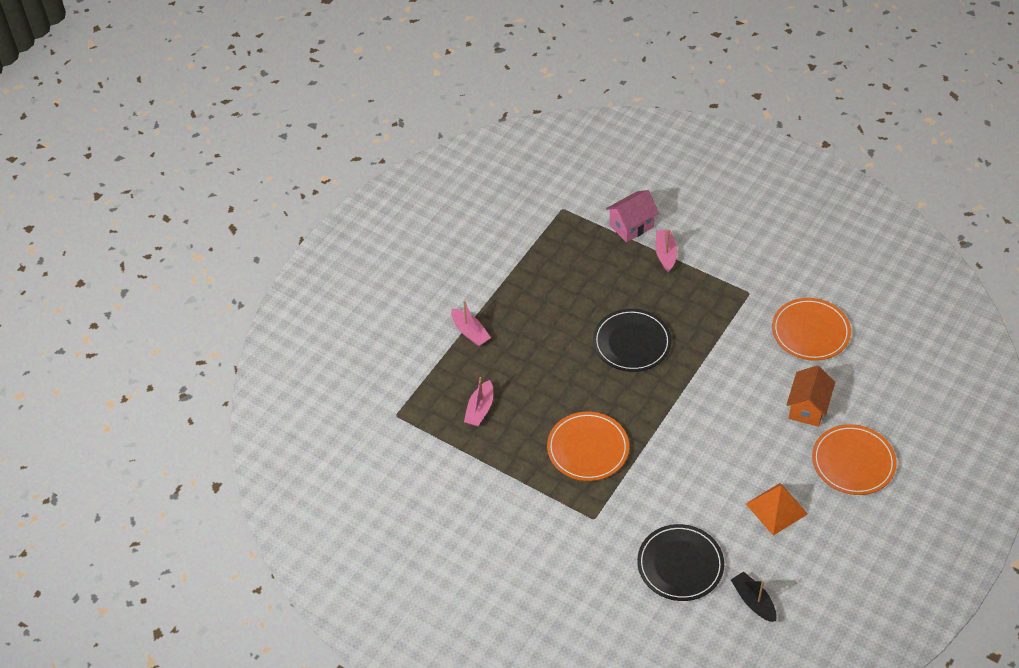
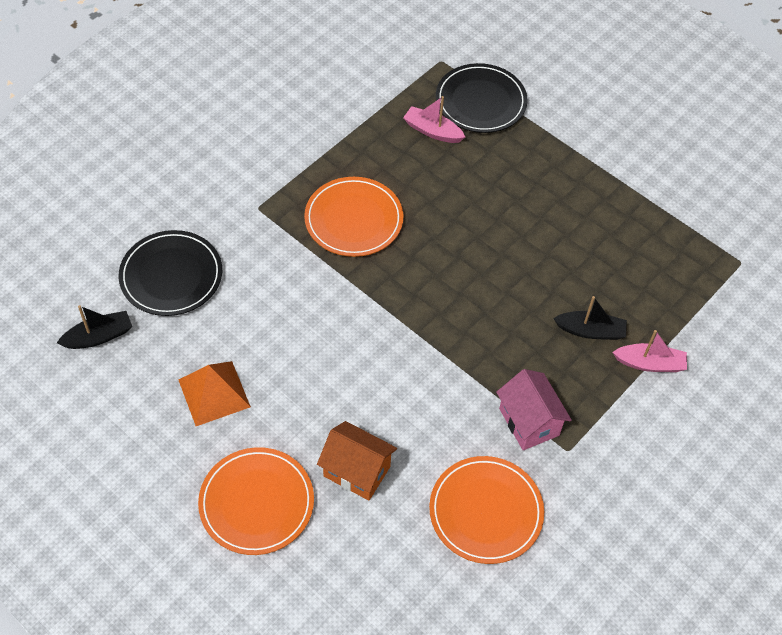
camera: 95 degrees right, 5 degrees up
(470, 332) = (546, 138): pink boat -> none
(631, 226) = (704, 334): pink house -> pink house (529, 422)
(632, 343) = (503, 294): black plate -> black plate (480, 101)
(648, 289) = (590, 331): none -> black boat

